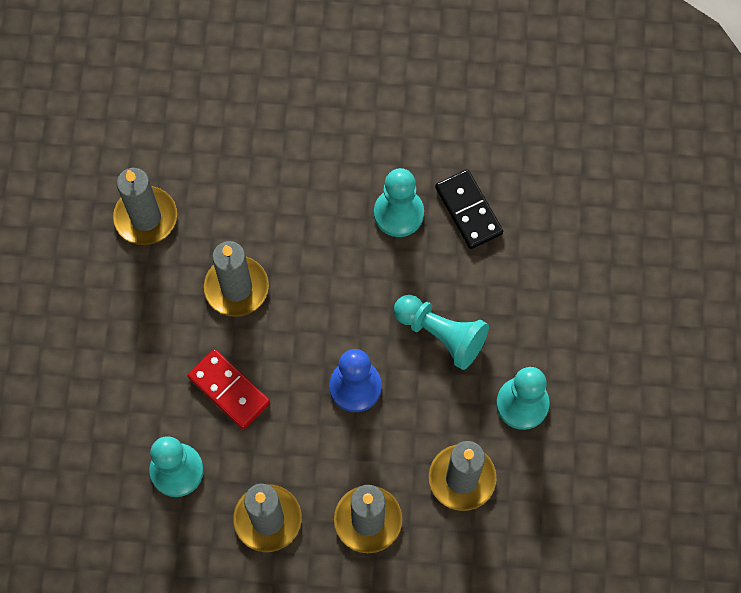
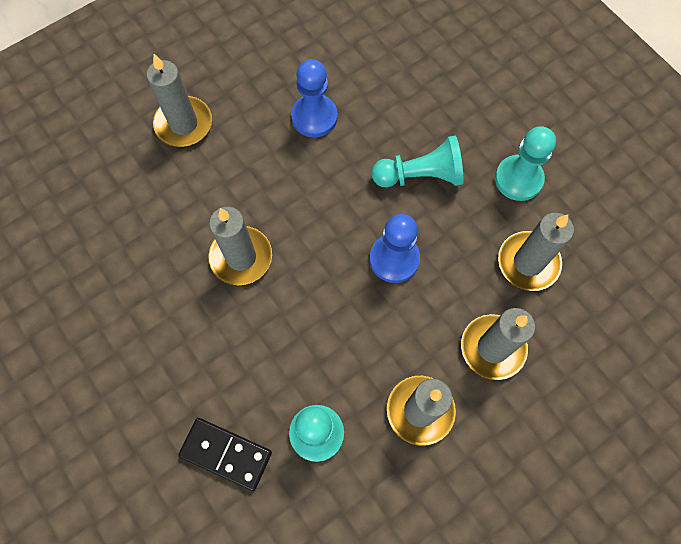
camera: 40 degrees left, 0 degrees up
(146, 217) = (123, 259): grey candle -> grey candle (183, 124)
(229, 390) = (302, 337): red domino -> none
(398, 213) = (314, 117): turquoise pawn -> blue pawn
(468, 211) = (361, 80): black domino -> black domino (226, 454)

